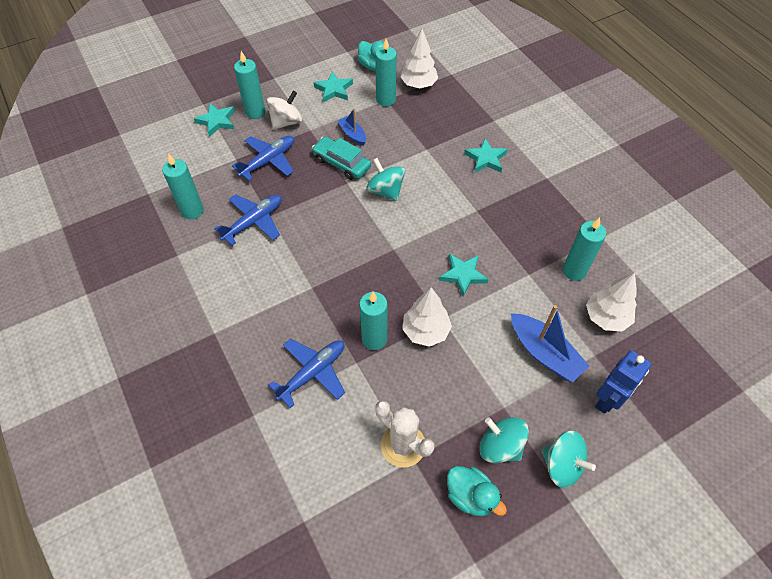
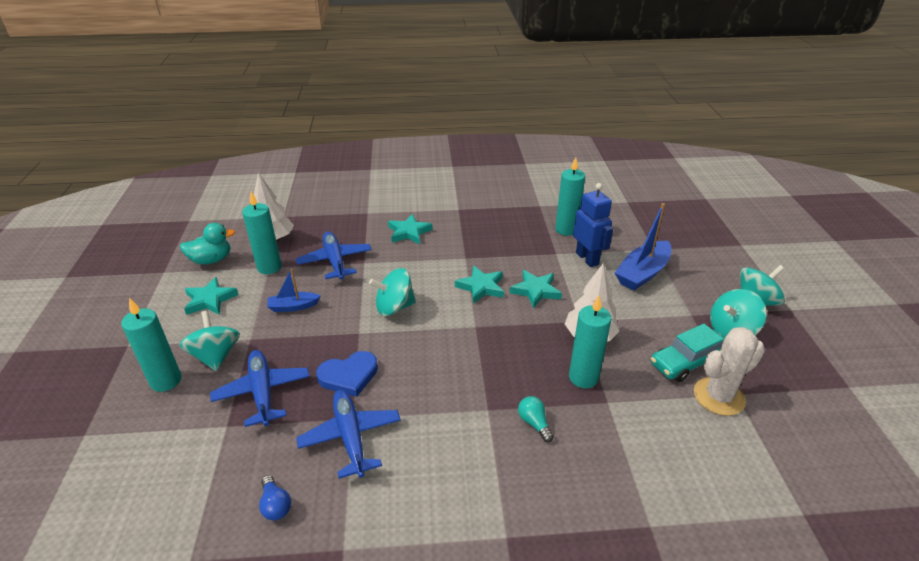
camera: 65 degrees left, 20 degrees down
(192, 211) = (275, 505): turquoise candle -> blue light bulb
(217, 121) = (136, 427): turquoise star -> turquoise star (481, 287)
(286, 122) = (215, 356): white spinning top -> turquoise spinning top
(304, 197) = (349, 376): none -> blue heart
(312, 320) = (534, 423): none -> turquoise light bulb
(313, 372) = (607, 445): blue plane -> blue plane (335, 261)
(342, 163) = (327, 328): turquoise car -> turquoise car (687, 362)
(470, 496) = (781, 366): turquoise duck -> none
(544, 353) = (642, 273): blue boat -> blue boat turned 150 degrees clockwise
(606, 317) = (620, 231): white tree -> none
(607, 399) = (698, 257): blue robot -> blue robot (587, 259)

